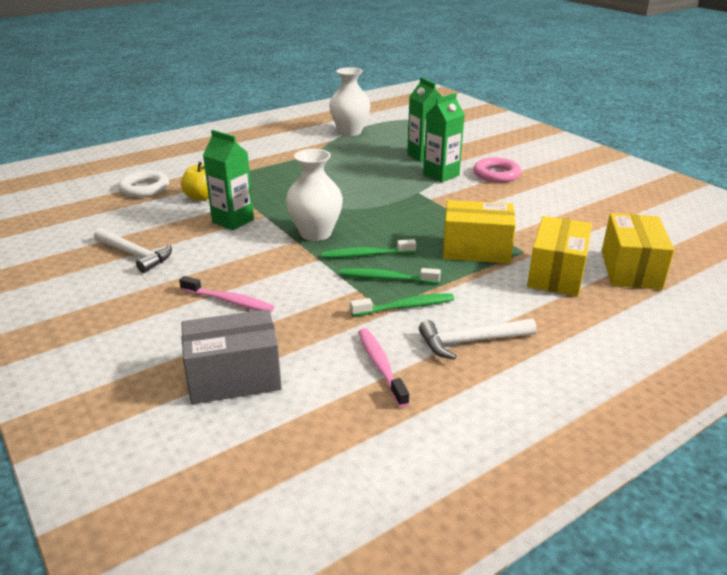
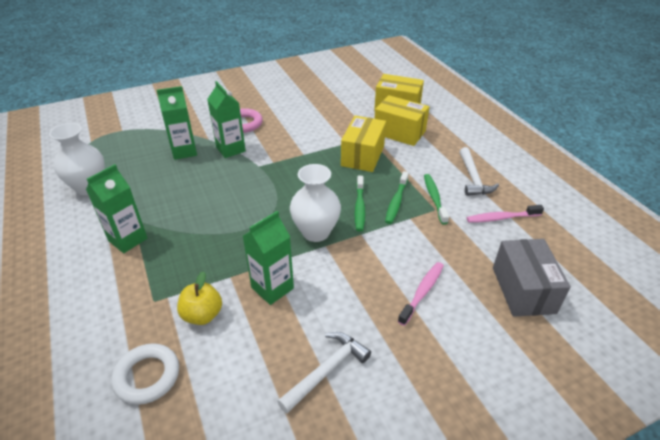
camera: 80 degrees left, 10 degrees up
(287, 157) = (128, 239): none -> green carton

